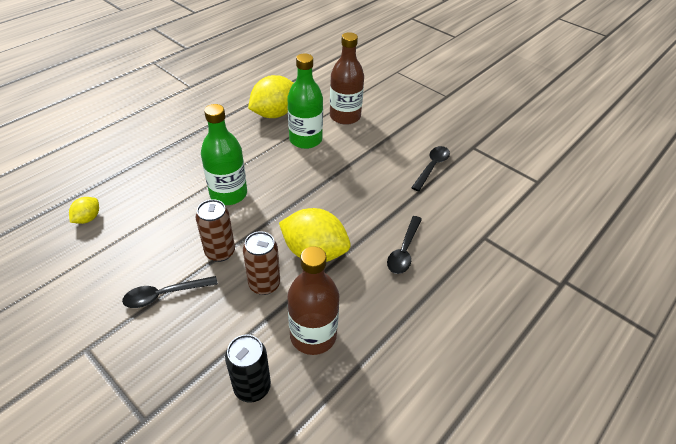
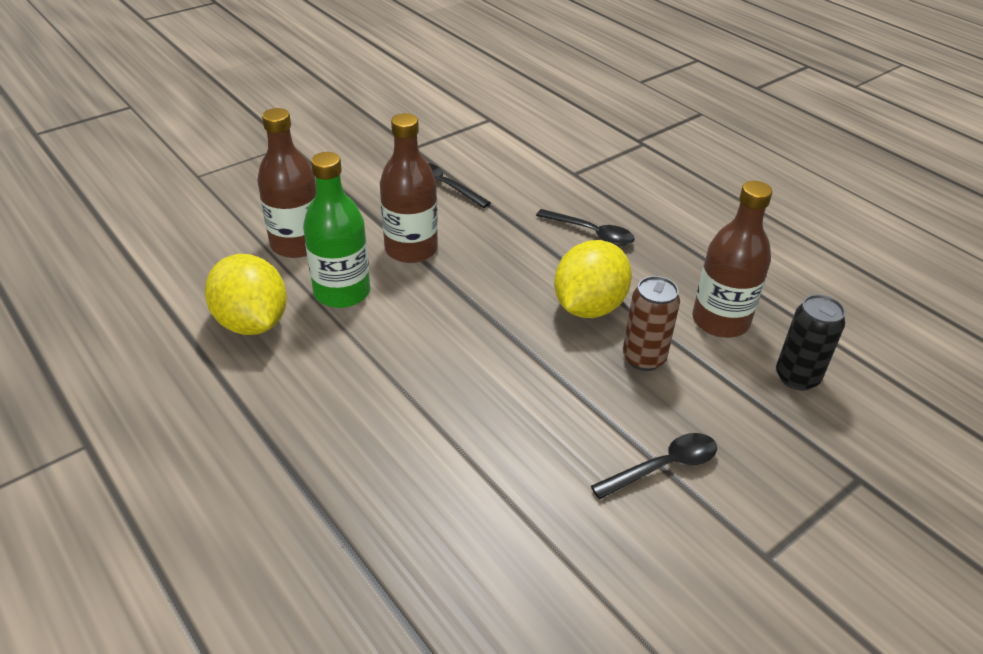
camera: 80 degrees left, 5 degrees down
(88, 218) = (483, 593): yellow lemon -> none
(164, 295) = (664, 466): black spoon -> black spoon turned 105 degrees counterclockwise
(220, 252) = (582, 402): brown can -> none
(228, 194) = (455, 390): green bottle -> none
(354, 161) = (411, 249): none -> brown bottle

